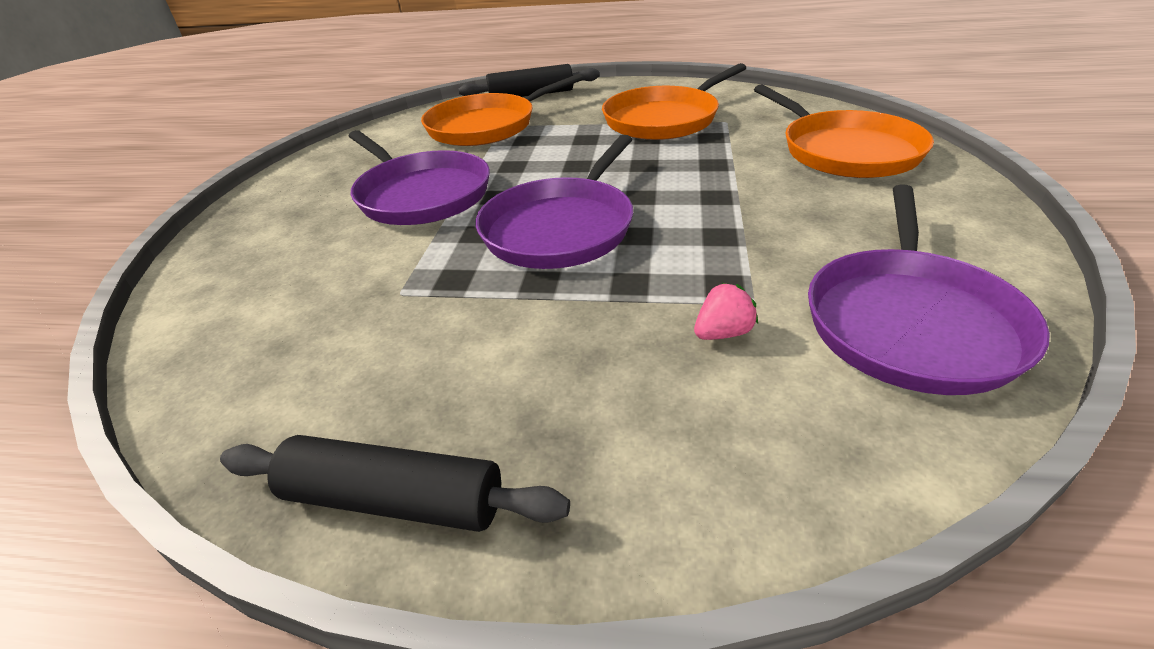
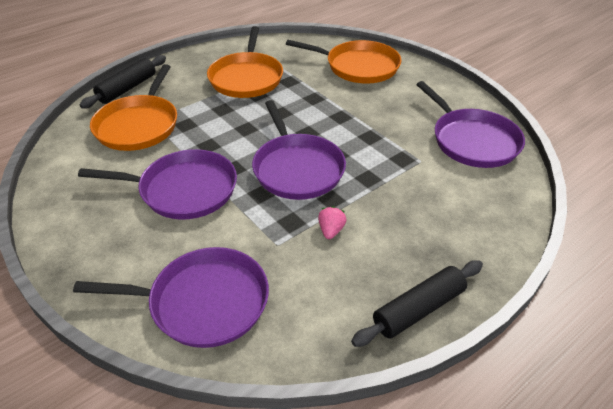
camera: 50 degrees left, 5 degrees up
(248, 303) = (203, 302): none -> purple pan
(723, 333) = (428, 179): pink strawberry -> pink strawberry (331, 230)

